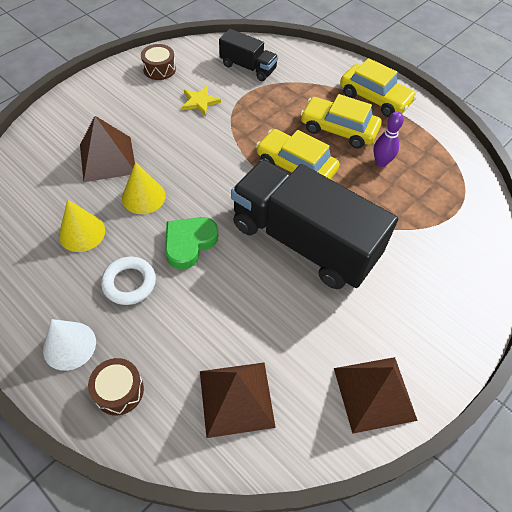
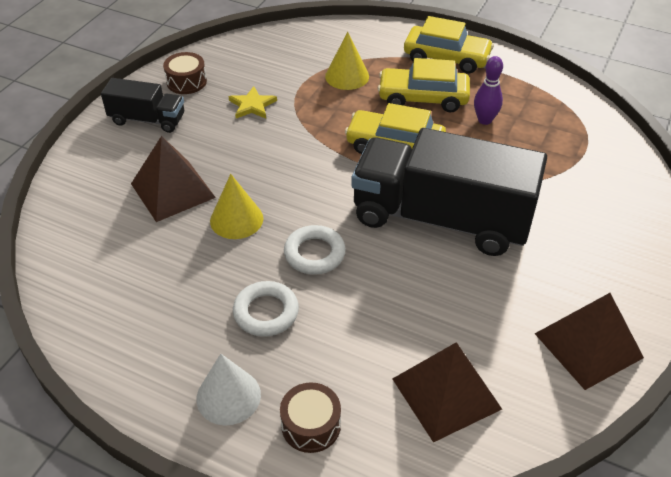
camera: 15 degrees left, 10 degrees down
(82, 233) = (182, 275): yellow cone -> yellow cone (347, 76)
(189, 243) = (314, 254): green heart -> white ring
(248, 67) = (290, 57): black truck -> black truck (147, 120)

